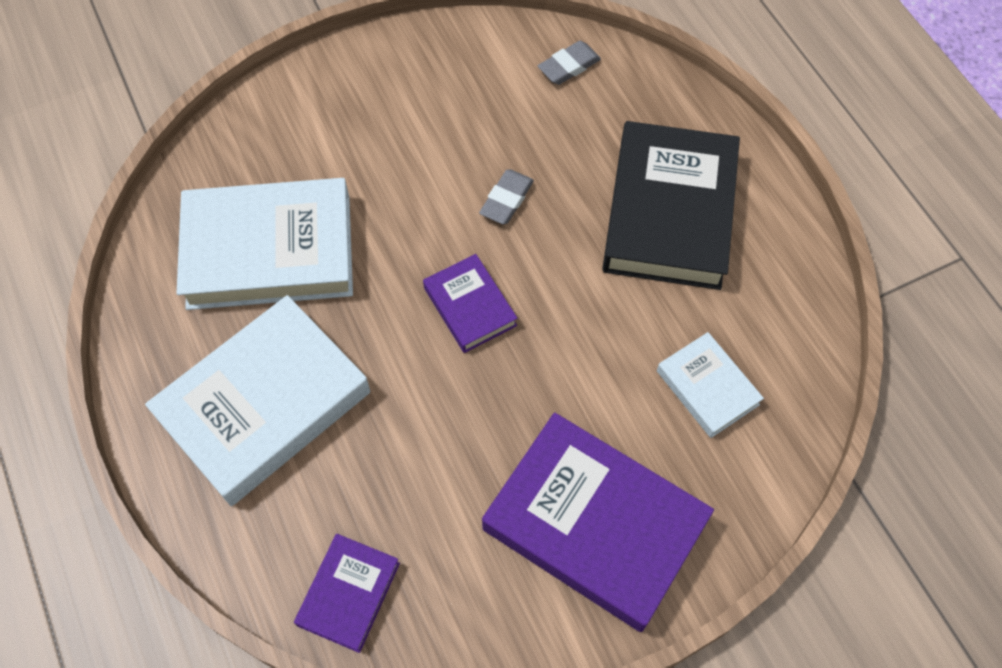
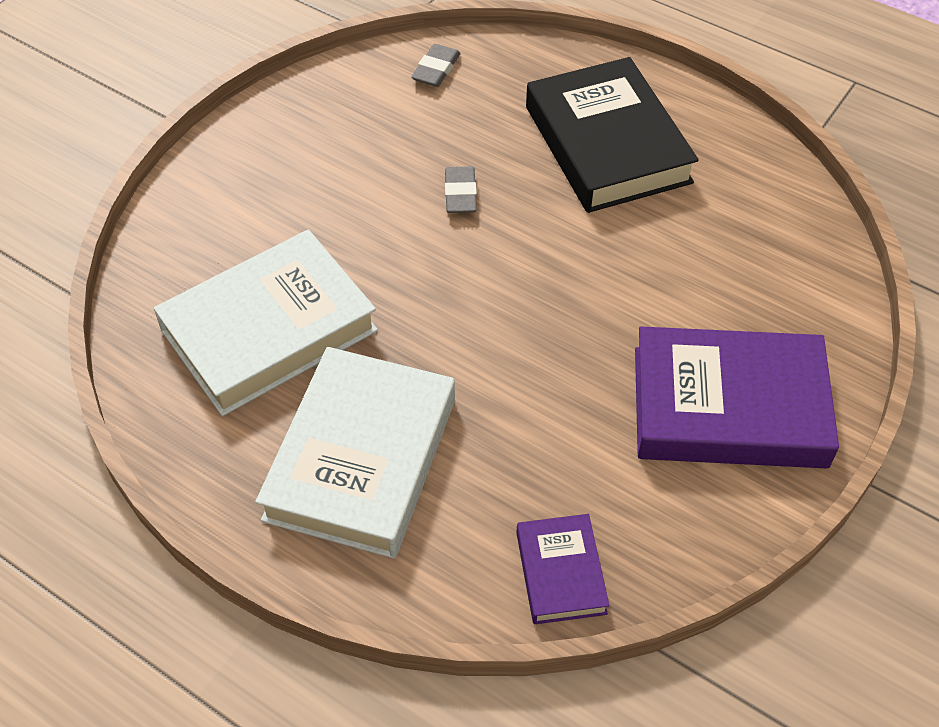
camera: 30 degrees left, 10 degrees down
(470, 306) = (492, 291): purple book -> none
(707, 388) = (739, 260): white book -> none

